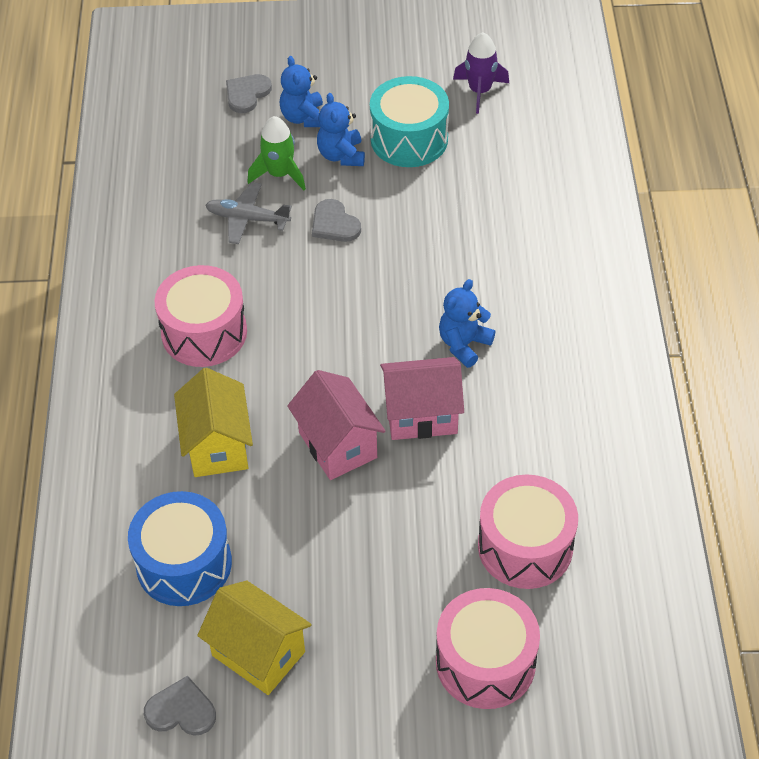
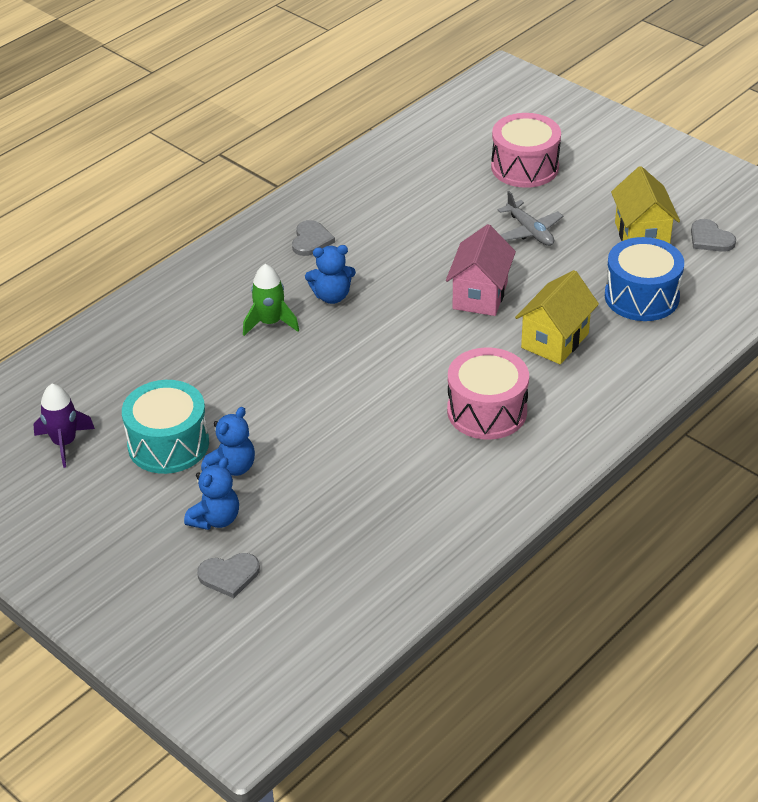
camera: 135 degrees left, 10 degrees down
(247, 219) = (362, 469): grey plane -> grey plane (530, 231)
(279, 174) = (295, 486): green rocket -> green rocket (270, 322)
(334, 224) = (307, 421): grey heart -> grey heart (311, 240)
(421, 415) = (410, 279): pink house -> none
(525, 546) = (439, 193): pink drum -> none

